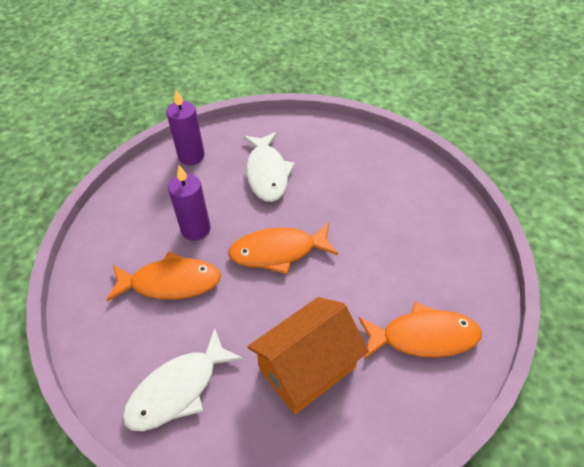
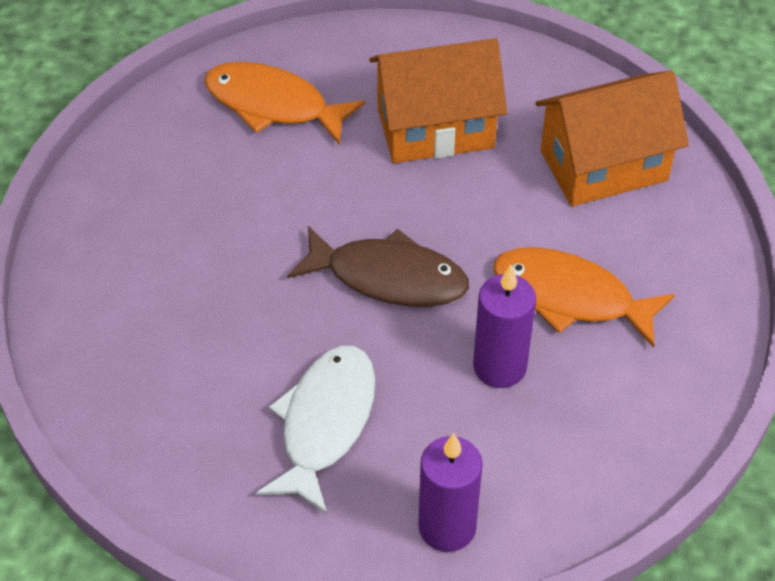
camera: 155 degrees left, 0 degrees up
(178, 389) = (603, 166): white fish -> orange house
(278, 251) = (388, 277): orange fish -> brown fish

